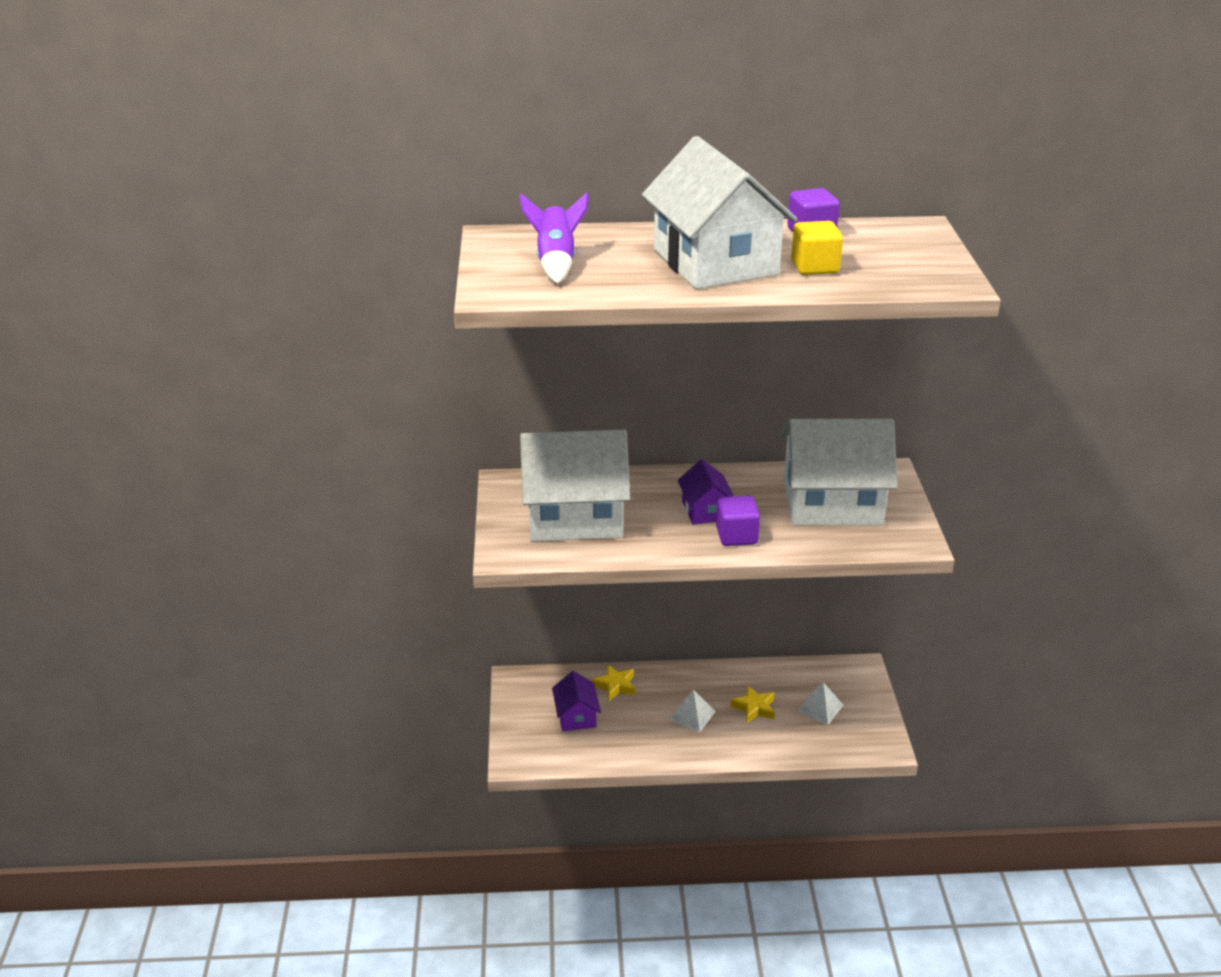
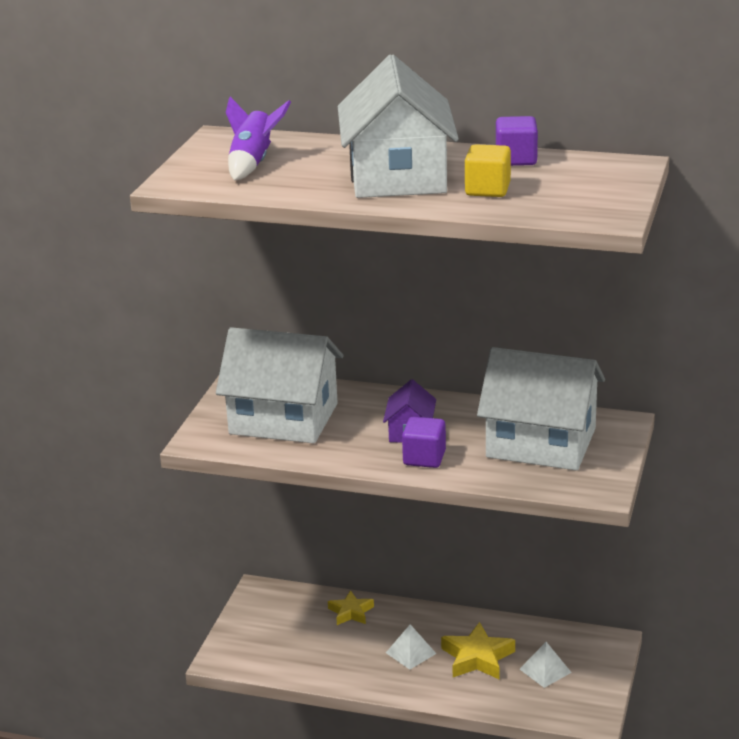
camera: 20 degrees right, 5 degrees down
(576, 716) = (298, 632): purple house -> none
(754, 708) = (477, 658): yellow star -> yellow star, size x1.54

